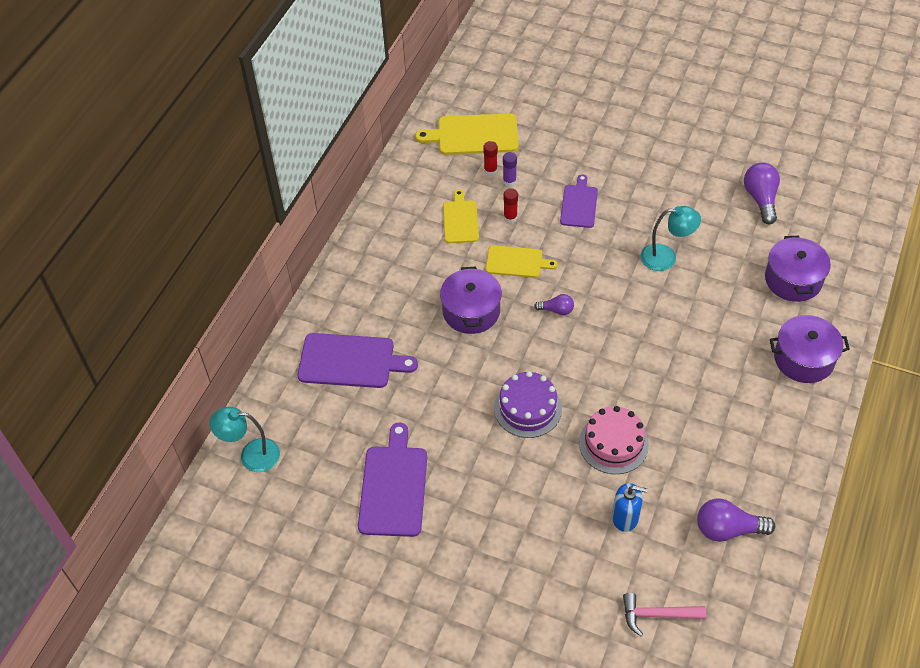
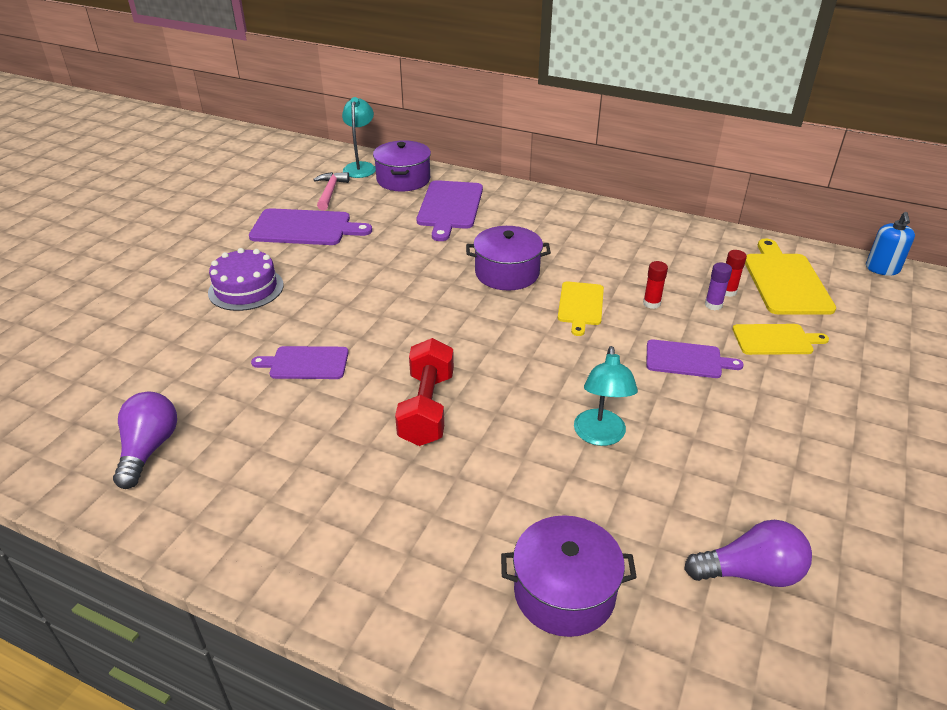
camera: 90 degrees right, 15 degrees down
(460, 220) = (641, 269): yellow cutting board -> yellow cutting board (775, 340)
(528, 408) = (371, 305): purple cake -> purple cake (246, 288)
(556, 310) = (506, 331): purple light bulb -> none
(613, 443) = (306, 363): pink cake -> purple cutting board
(625, 517) = (206, 365): blue soap dispenser -> blue soap dispenser (882, 269)
(654, 356) = (427, 408): none -> red dumbbell
(657, 615) = (79, 379): pink hammer -> pink hammer (330, 192)
(804, 359) = (396, 579): purple pot -> purple pot (403, 179)

